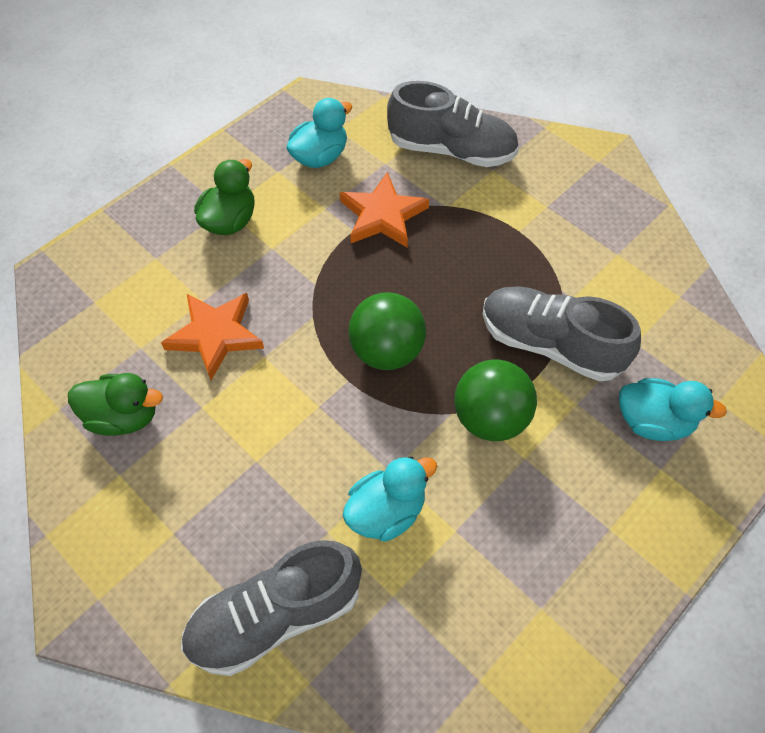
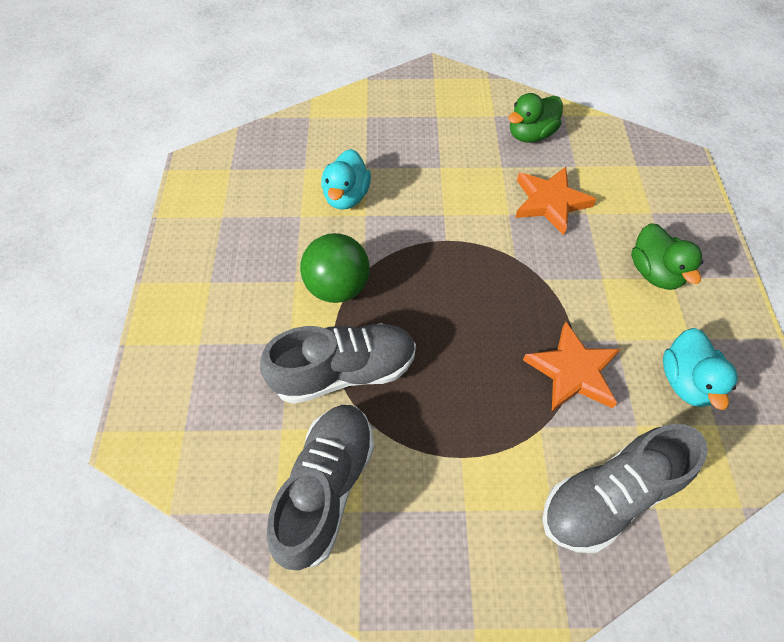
camera: 135 degrees right, 0 degrees up
(275, 615) = (351, 124): grey shoe -> grey shoe (326, 488)
(387, 351) = (445, 275): green ball -> none
(653, 421) = (225, 373): turquoise duck -> none

